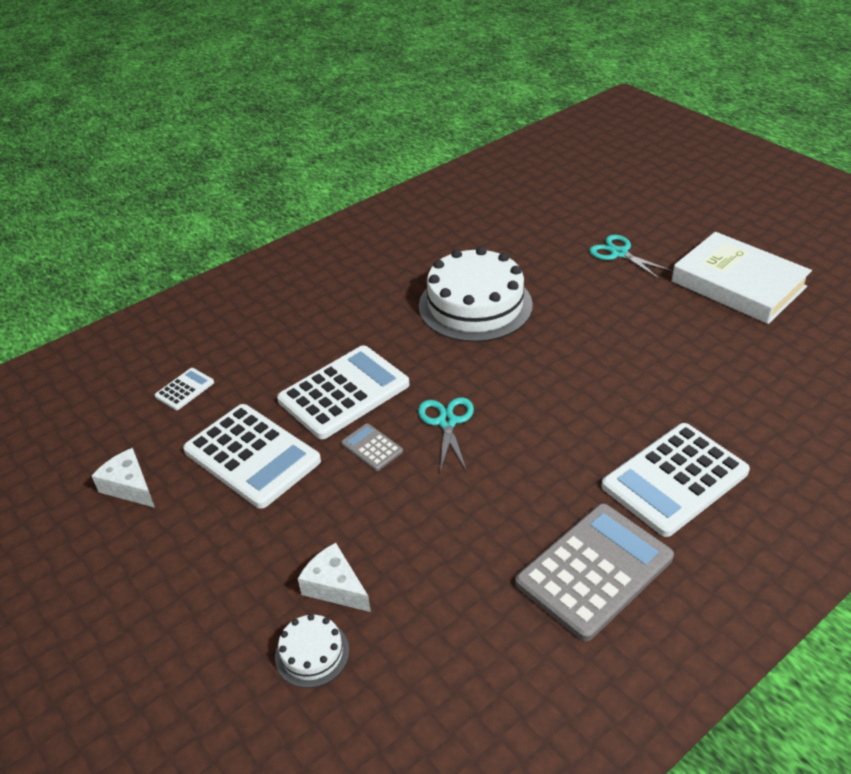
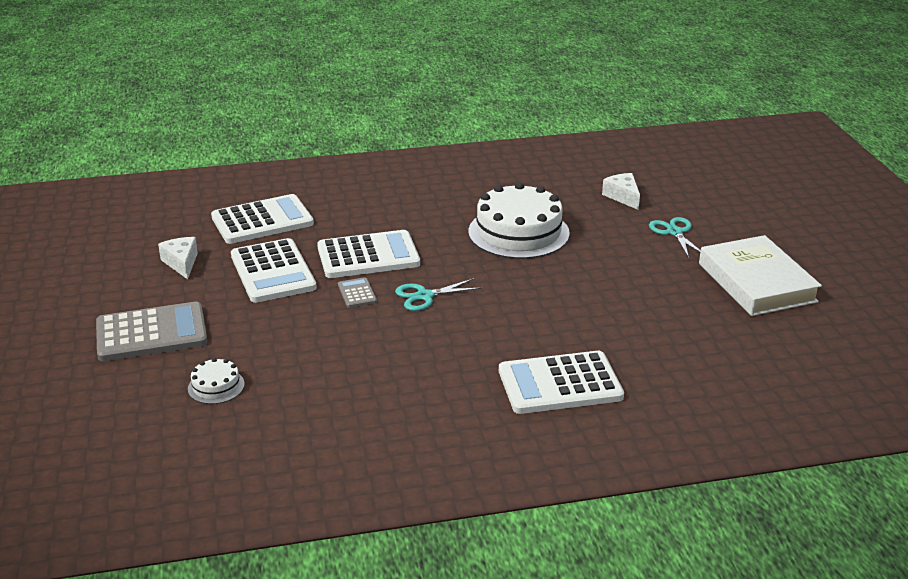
camera: 25 degrees right, 10 degrees down
(185, 389) = (262, 221): white calculator -> white calculator, size x2.21
(335, 587) = (261, 359): white cheese -> white cheese (623, 197)
(447, 422) = (424, 296): turquoise scissors -> turquoise scissors turned 135 degrees counterclockwise
(594, 571) = (443, 412): grey calculator -> grey calculator (151, 333)

